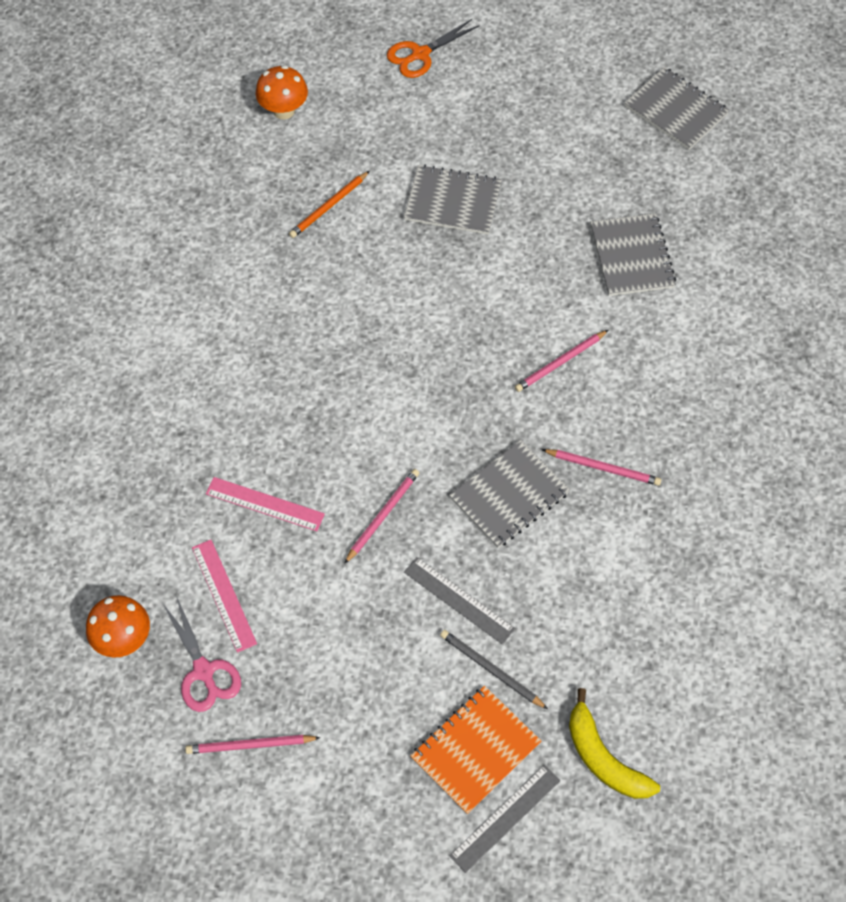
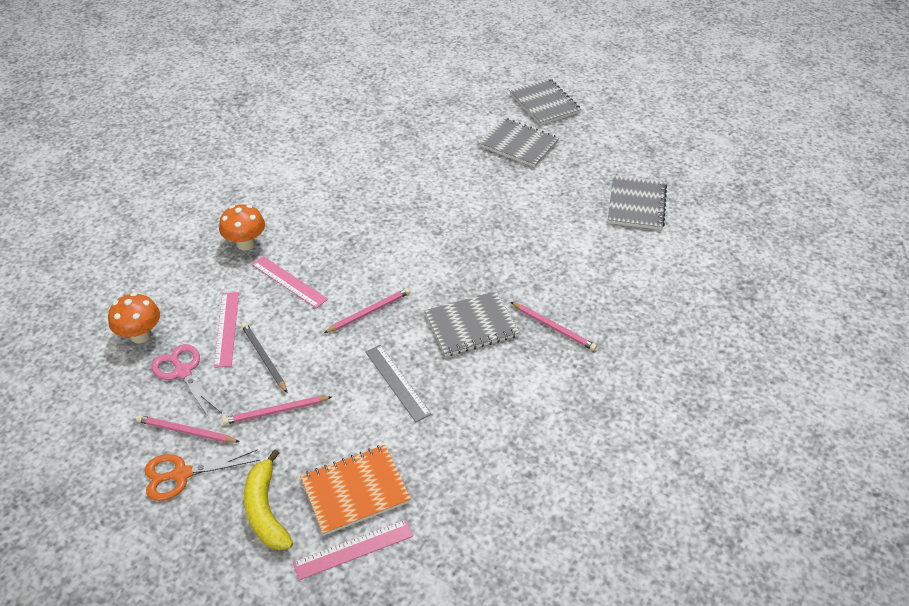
camera: 20 degrees right, 15 degrees down
(203, 671) = (183, 372): pink scissors -> pink scissors turned 150 degrees clockwise
(284, 110) = (428, 73): orange mushroom -> orange mushroom (246, 243)
(329, 206) = (431, 127): orange pencil -> none
(420, 54) = (536, 64): orange scissors -> orange scissors (181, 474)
(491, 670) = (398, 437): grey pencil -> grey pencil (264, 358)
(505, 818) = (353, 549): grey ruler -> pink ruler
(560, 362) = (552, 253): pink pencil -> pink pencil (276, 411)
(603, 758) = (458, 531): yellow banana -> yellow banana (265, 510)
(675, 110) = (707, 130): grey notebook -> grey notebook (544, 103)

